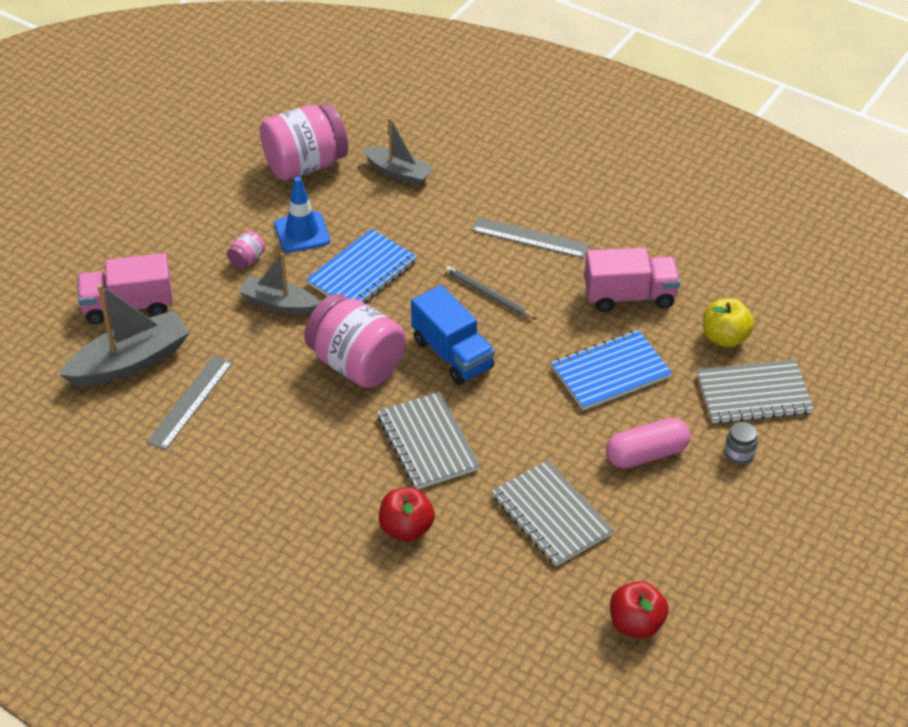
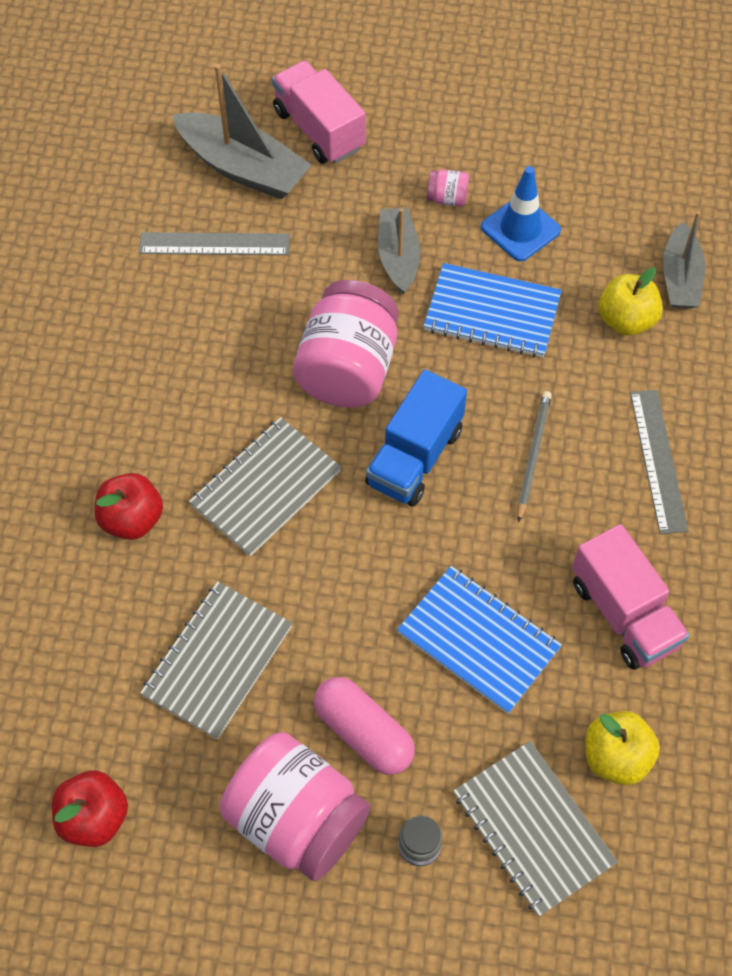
camera: 65 degrees right, 15 degrees up
(305, 165) = (631, 183): pink jar -> pink jar (297, 819)
(414, 210) = (626, 320): none -> yellow apple

